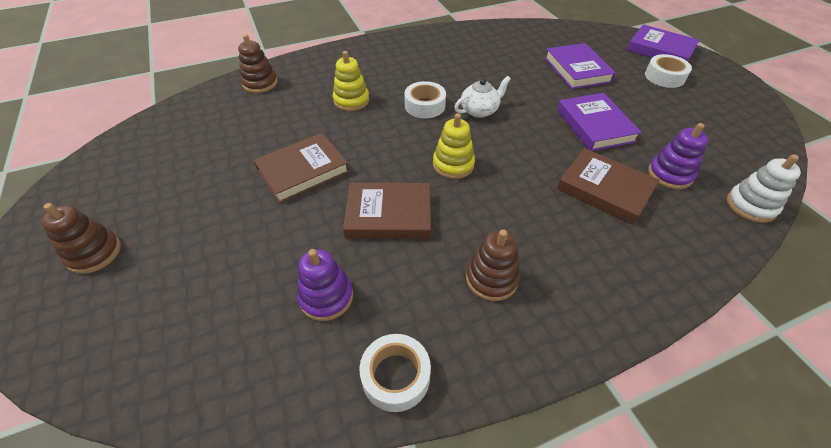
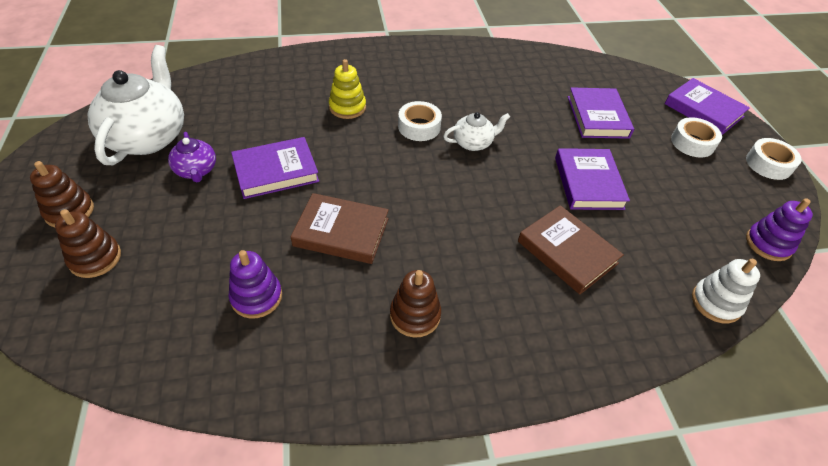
camera: 10 degrees right, 0 degrees up
(159, 163) = (148, 137): none -> white teapot
(221, 185) = (196, 170): none -> purple teapot
(260, 83) = (265, 72): brown stacking toy -> brown stacking toy (95, 258)
(303, 171) = (276, 171): brown book -> purple book
(396, 376) = (293, 381): white tape -> white tape (768, 164)
(453, 165) = (423, 195): yellow stacking toy -> none
(669, 174) = (644, 251): purple stacking toy -> purple stacking toy (768, 244)

